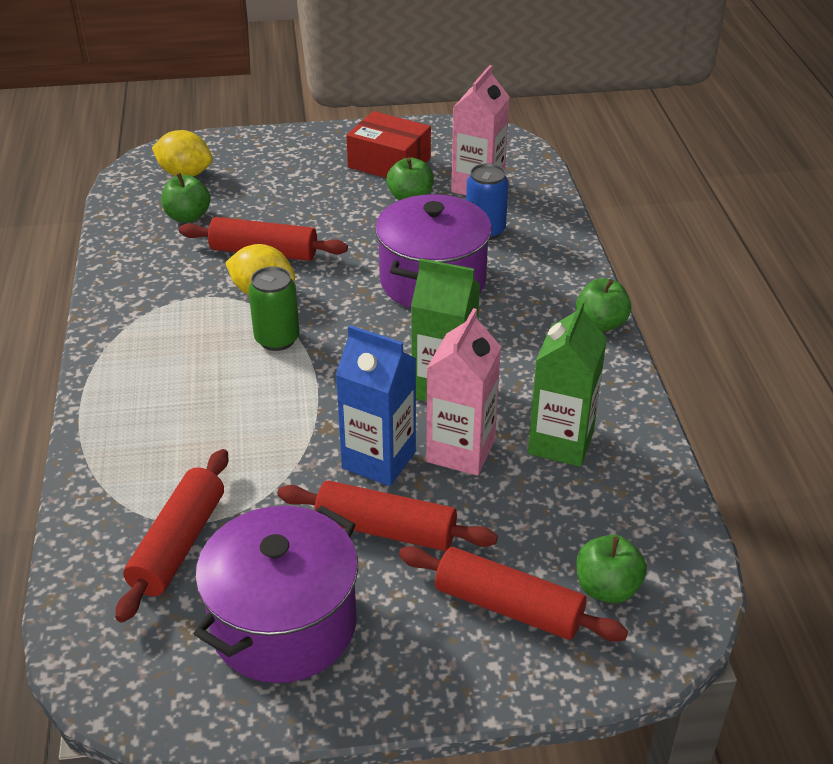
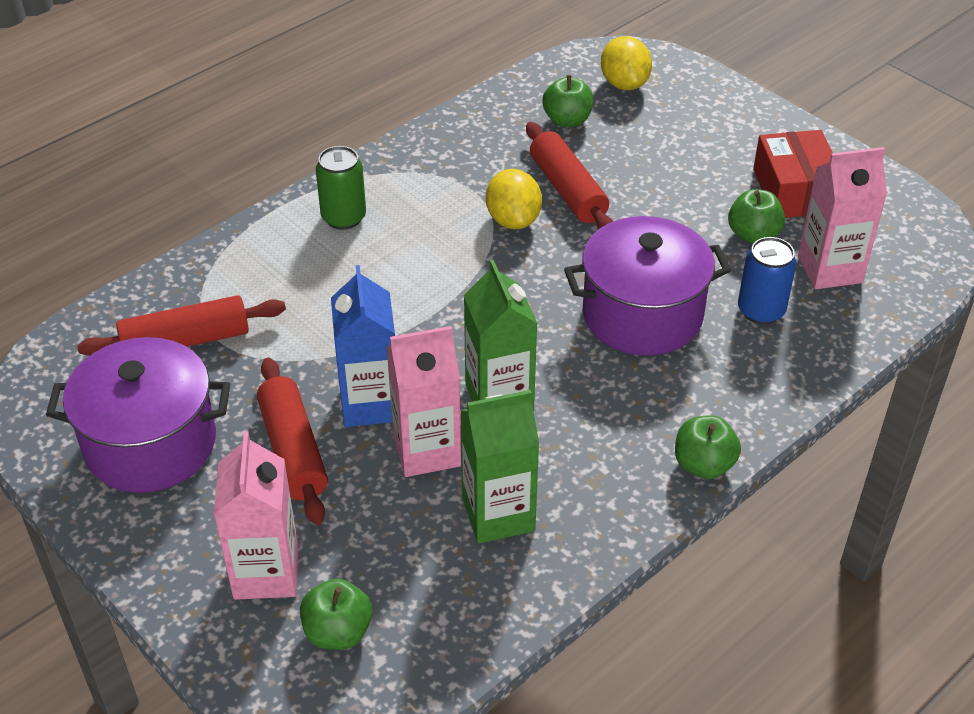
camera: 55 degrees right, 5 degrees up
(277, 339) = (461, 262): green can -> green can (343, 217)
(508, 607) = (266, 572): red rolling pin -> pink carton

